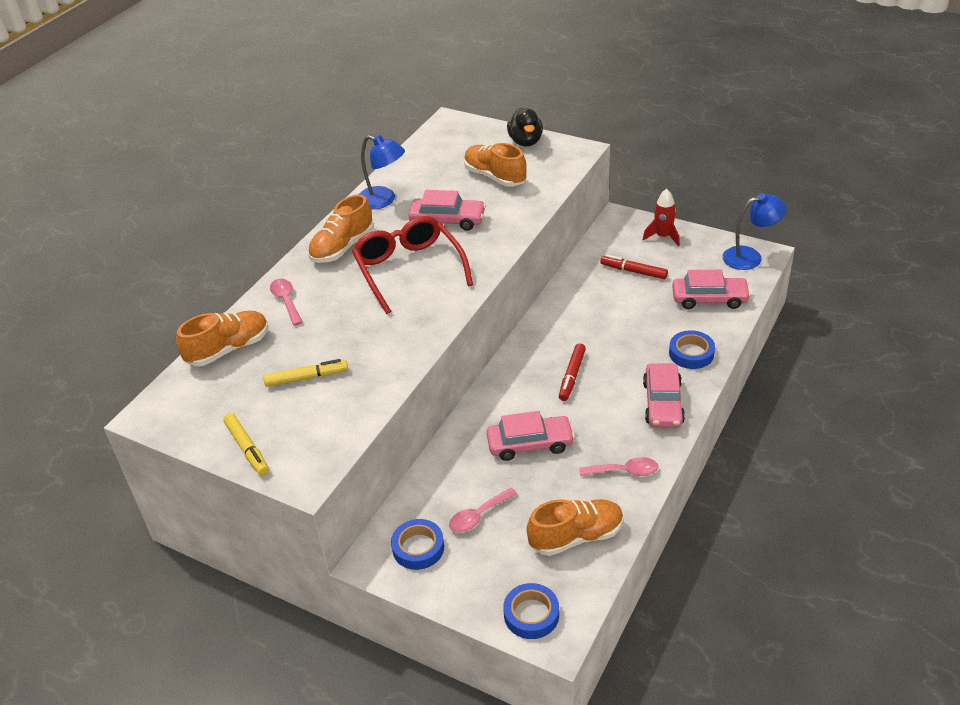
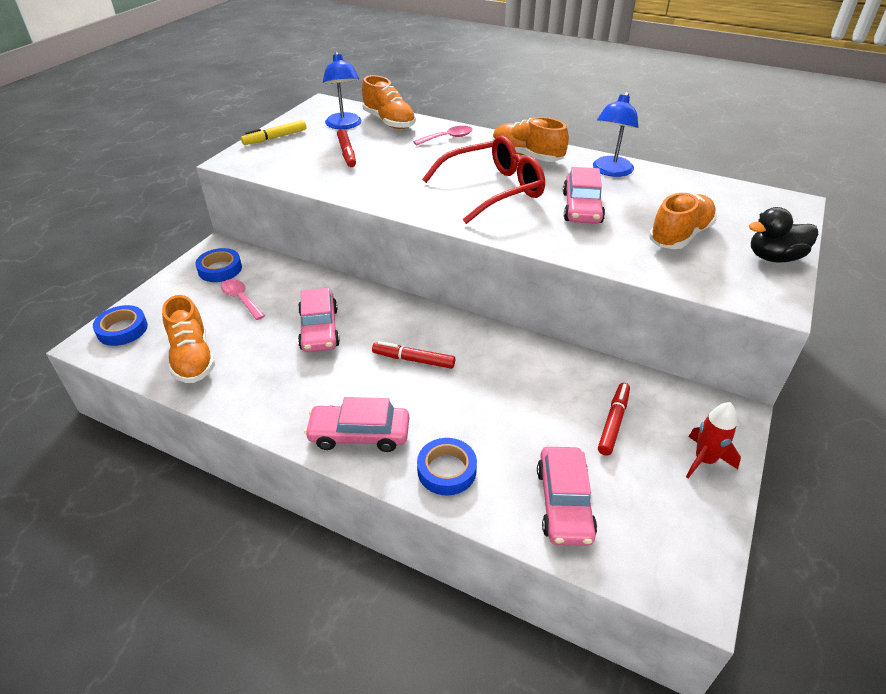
camera: 85 degrees right, 0 degrees up
(307, 378) = (347, 153): yellow marker -> red marker
(625, 471) = (263, 396): pink spoon -> none
(750, 257) = (682, 572): blue lamp -> blue lamp (344, 125)

